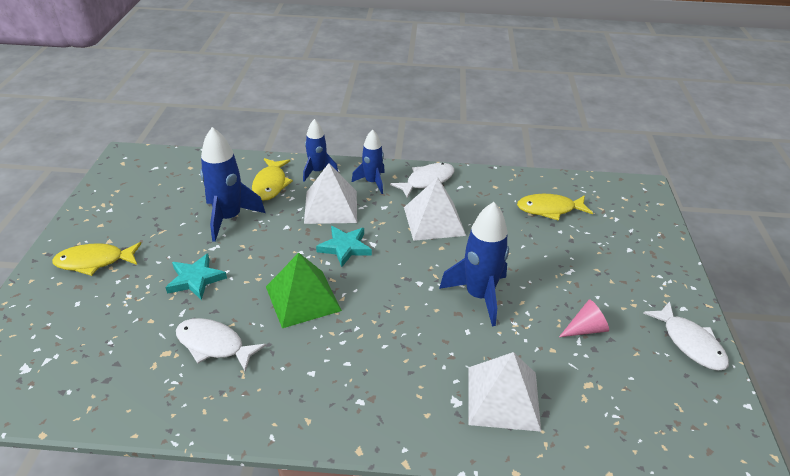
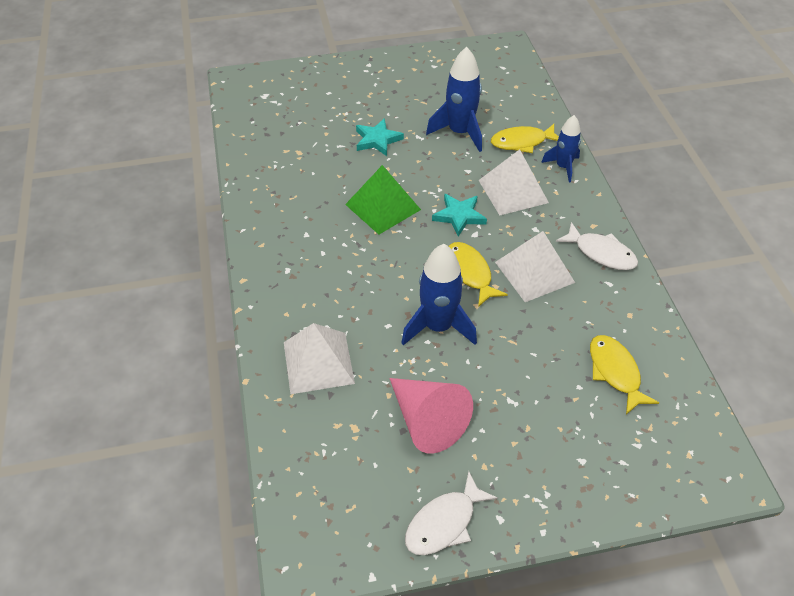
camera: 75 degrees right, 10 degrees up
(94, 262) = (372, 83): yellow fish -> yellow fish (469, 273)
(214, 345) = (314, 173): white fish -> none
(372, 182) = (570, 211): blue rocket -> none
(585, 329) = (427, 421): pink cone -> pink cone, size x1.92

